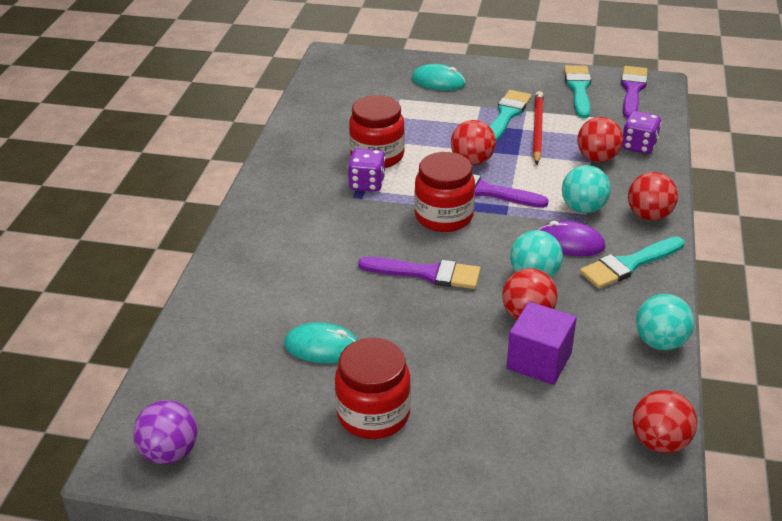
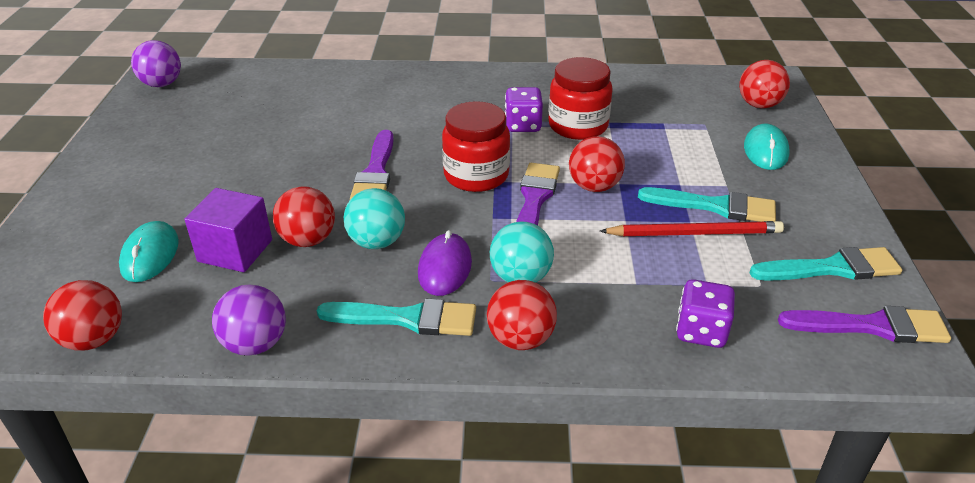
camera: 80 degrees right, 0 degrees up
(322, 347) = (269, 129): turquoise mouse -> turquoise mouse (150, 255)
(373, 414) = (180, 162): red jar -> none
(597, 158) = (647, 289): red ball -> red ball (759, 105)
(629, 264) = (407, 318): turquoise brush -> turquoise brush turned 135 degrees clockwise
(660, 342) = (255, 344): turquoise ball -> purple ball

